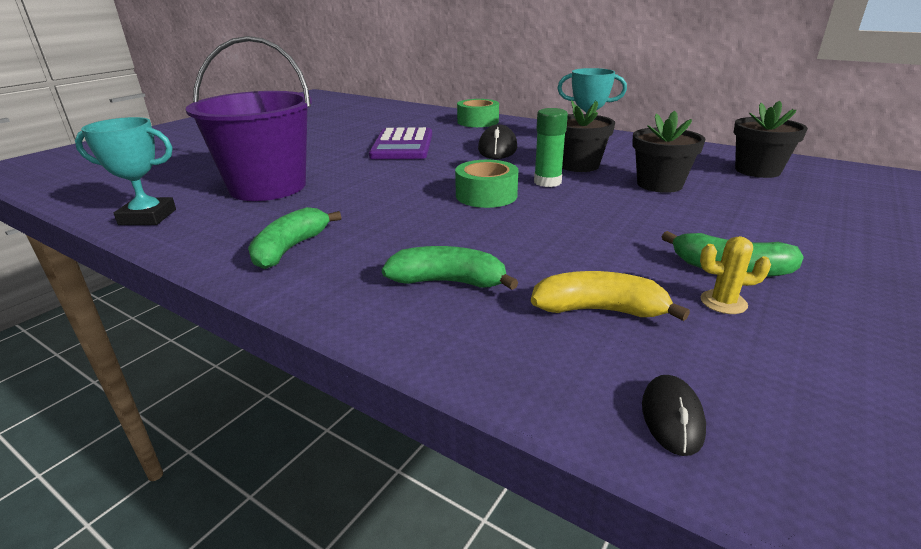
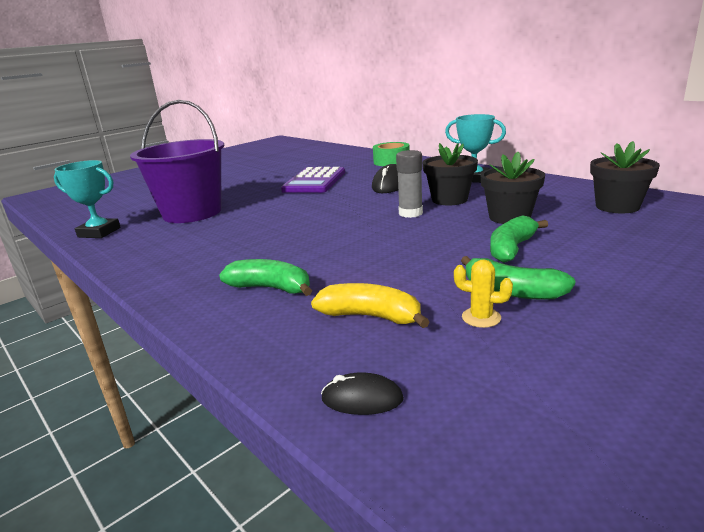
camera: 15 degrees right, 5 degrees down
(290, 248) = (177, 258): green banana -> green banana (511, 248)
(486, 195) = (351, 223): green tape -> none
(547, 182) = (410, 213): green glue stick -> grey glue stick
(672, 417) = (362, 399): black mouse -> black mouse turned 75 degrees clockwise

